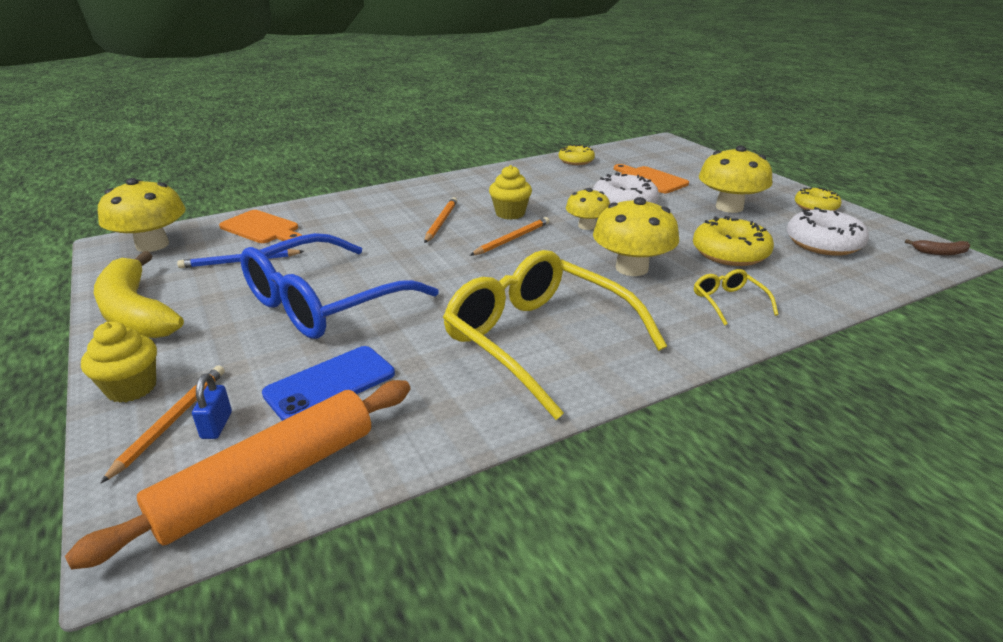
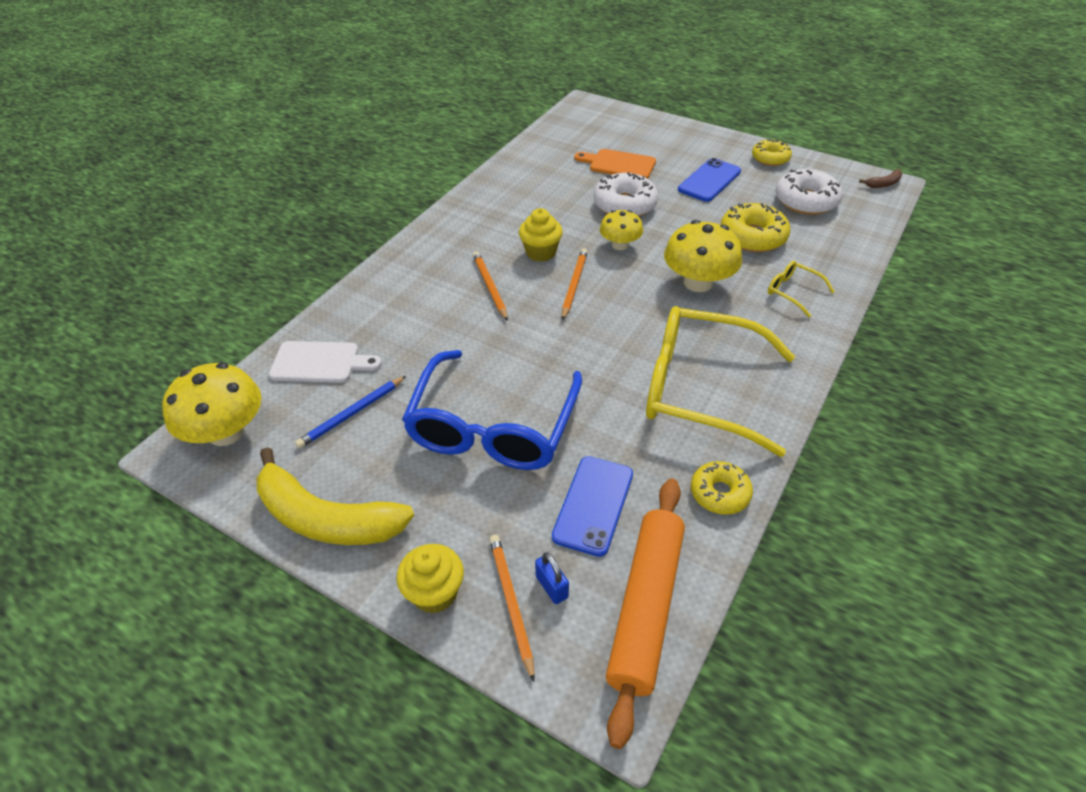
camera: 30 degrees left, 15 degrees up
(262, 228) = (320, 362): orange cutting board -> white cutting board
(576, 161) = (531, 158): yellow donut -> yellow donut (720, 493)
(729, 207) = (709, 180): yellow mushroom -> blue phone

